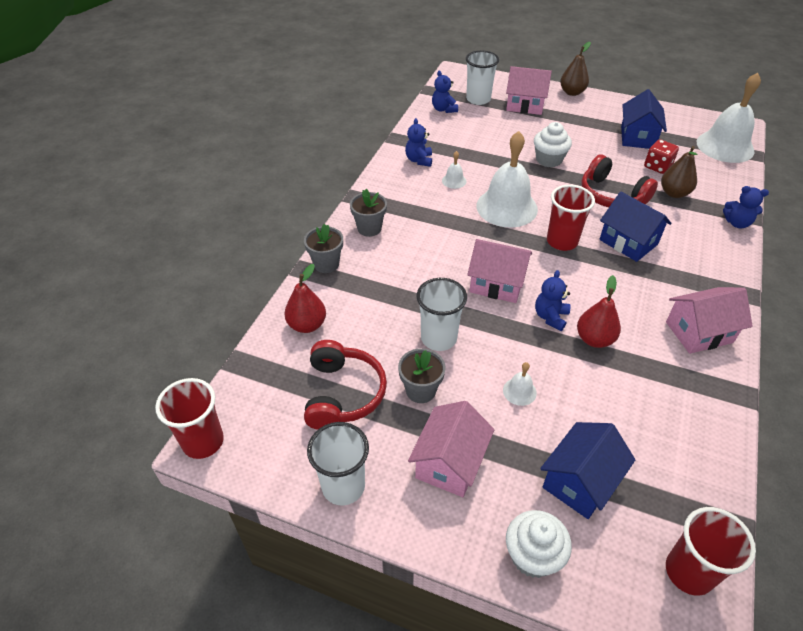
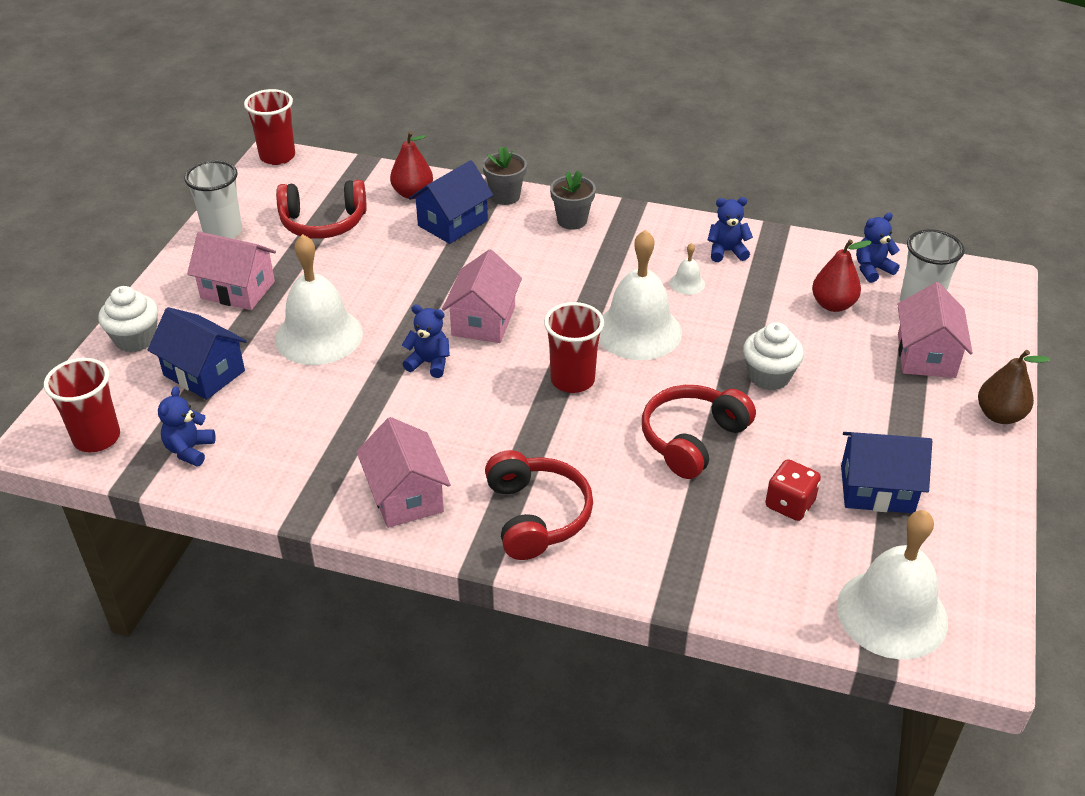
camera: 85 degrees right, 5 degrees down
(420, 390) = (324, 269): grey flower pot -> none
(438, 338) = (394, 279): white cup -> none
(519, 391) = (319, 335): white bell -> white bell, size x2.37
(594, 339) = (393, 397): red pear -> red pear (833, 305)
(628, 242) = (581, 446): blue house -> blue house (452, 223)
(674, 193) = (716, 515): brown pear -> none
(697, 266) = (536, 516): none -> red headphones
(737, 223) = (651, 584): blue teddy bear -> blue teddy bear (189, 450)

